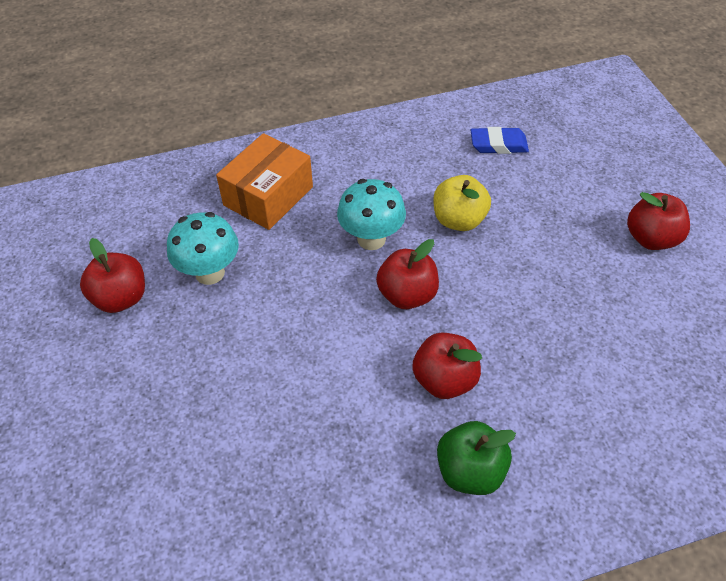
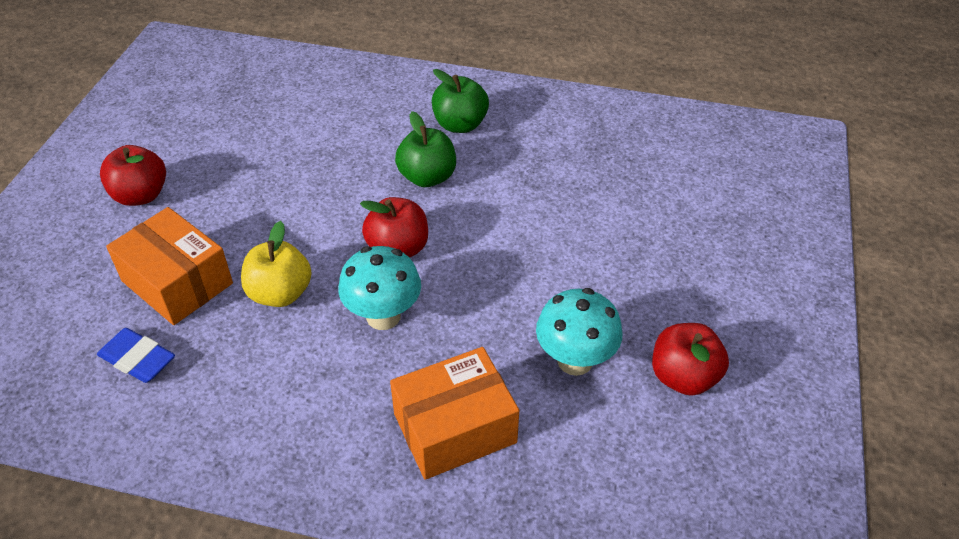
camera: 150 degrees left, 5 degrees down
(444, 380) = (427, 177): red apple -> green apple
(536, 194) = (177, 282): none -> orange box

